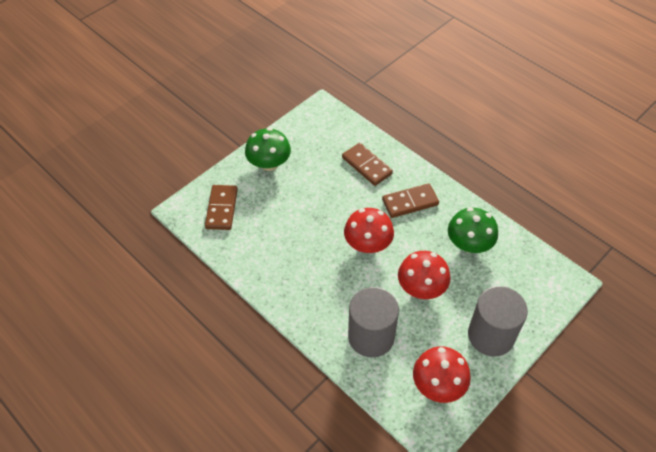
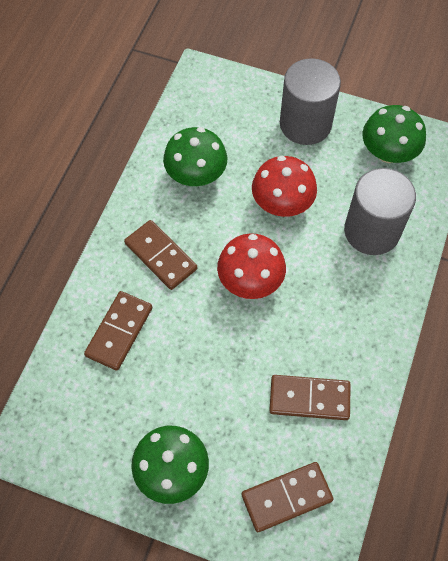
camera: 115 degrees left, 10 degrees up
(270, 243) = (309, 398): none -> brown domino
(438, 385) = (388, 152): red mushroom -> green mushroom

